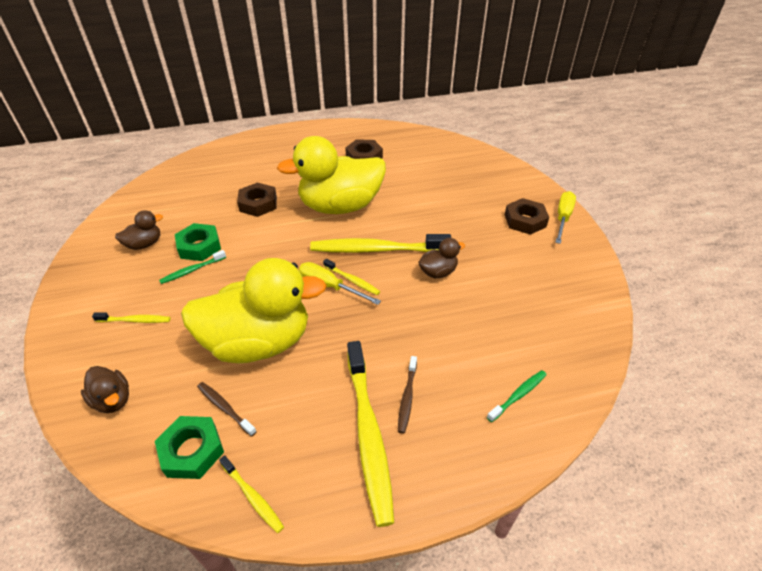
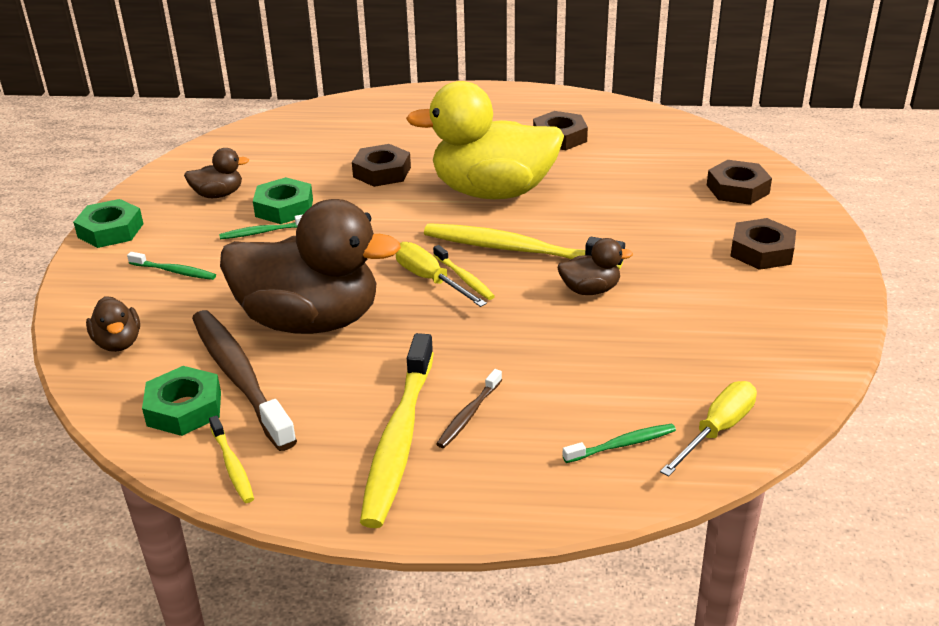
camera: 20 degrees right, 10 degrees down
(68, 293) = (110, 230): none -> green nut
(135, 320) = (174, 271): yellow toothbrush -> green toothbrush
(225, 408) = (239, 377): brown toothbrush -> brown toothbrush, size x2.14
(259, 342) = (310, 321): yellow duck -> brown duck
(488, 177) = (737, 189): none -> brown nut
(563, 218) = (826, 257): yellow screwdriver -> yellow screwdriver (717, 430)

